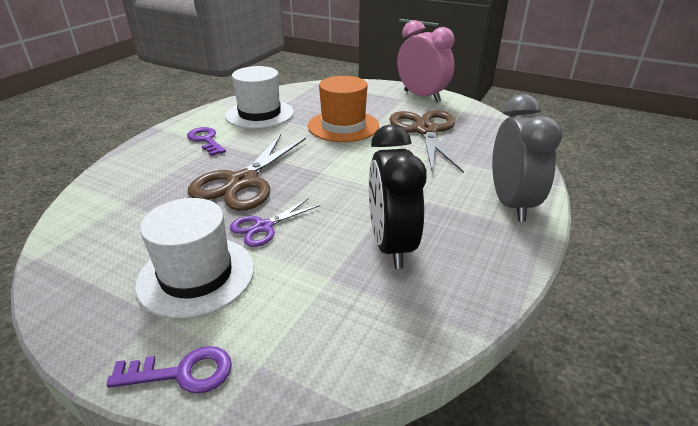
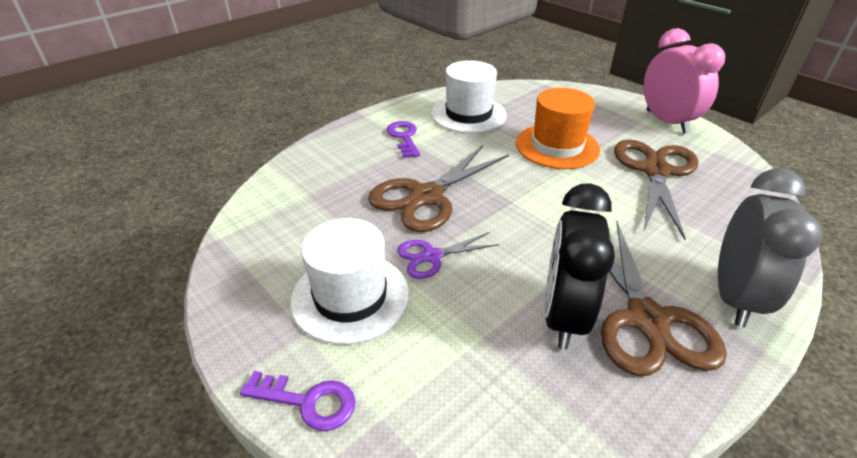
camera: 20 degrees right, 5 degrees up
(456, 233) = (647, 320): none -> brown scissors

